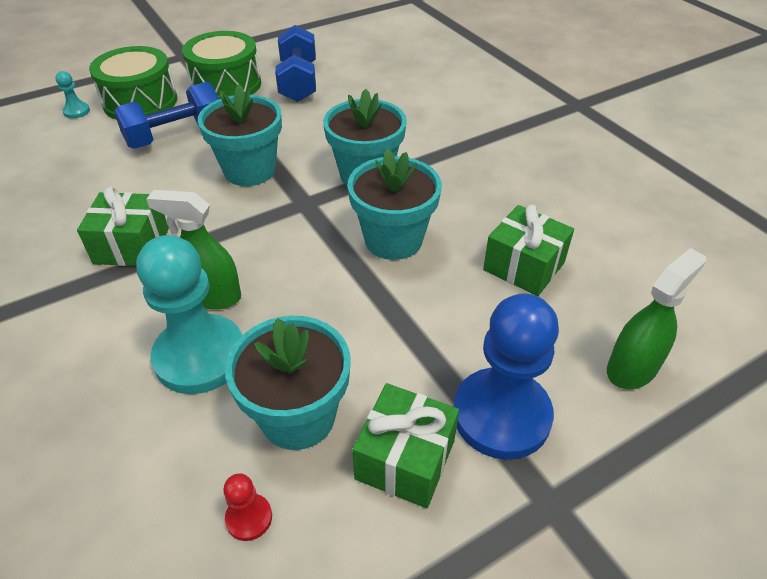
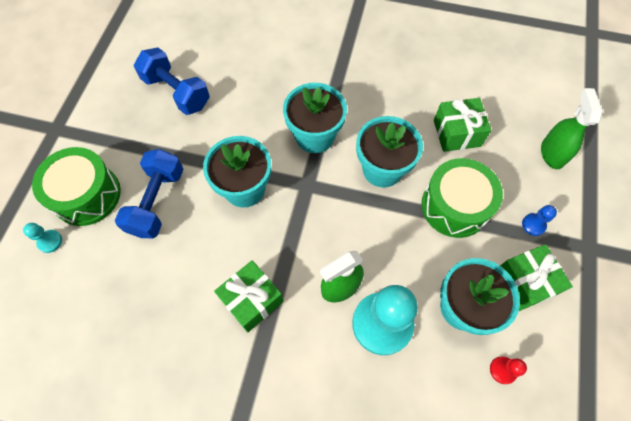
camera: 45 degrees left, 20 degrees up
(226, 84) = (128, 132): green drum -> green drum (454, 206)
(501, 415) = (533, 225): blue pawn -> blue pawn, size x0.42

